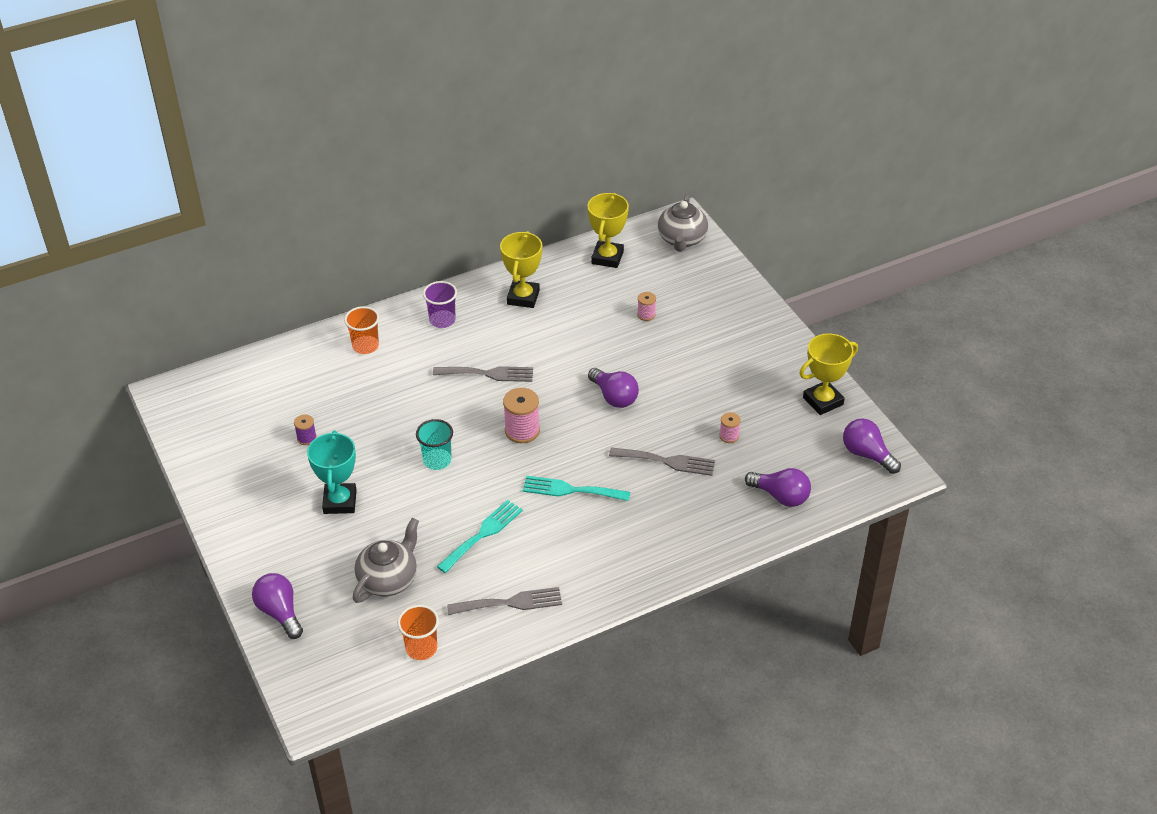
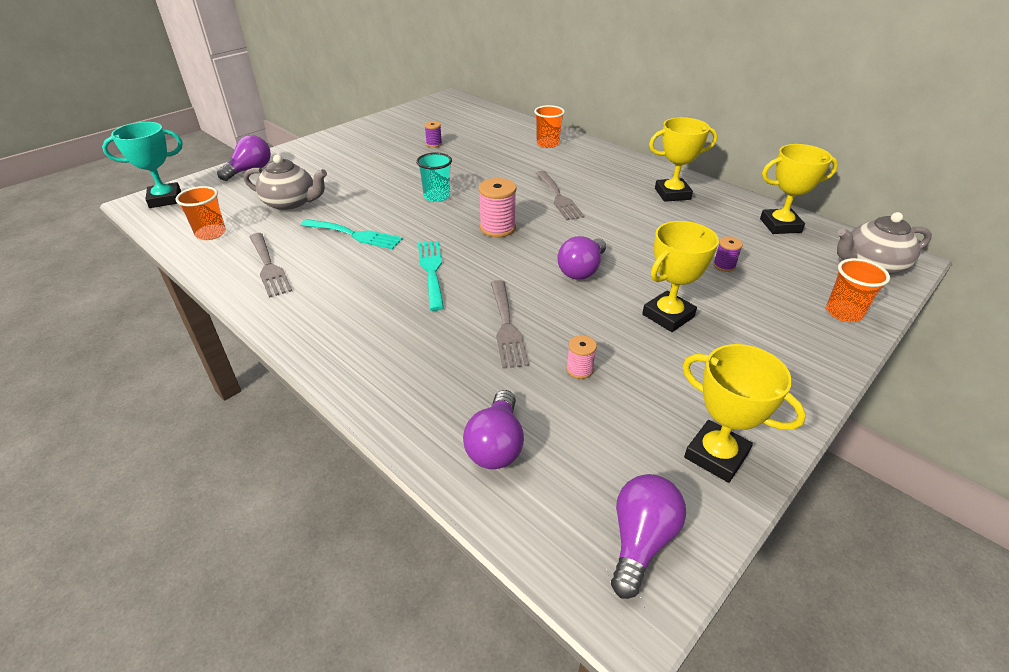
camera: 70 degrees right, 5 degrees down
(340, 502) = (372, 168): turquoise trophy -> turquoise trophy (165, 199)
(442, 320) = (605, 165): purple cup -> none
(646, 315) = (724, 266): pink spool -> purple spool
(692, 370) = (668, 315): none -> yellow trophy
(726, 282) = (843, 313): none -> orange cup

